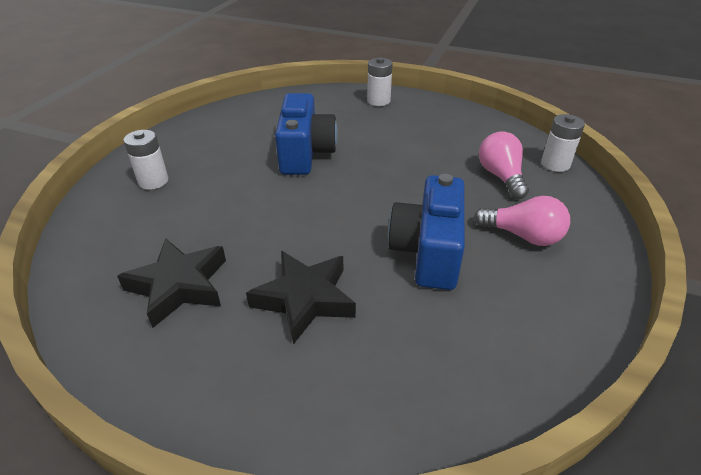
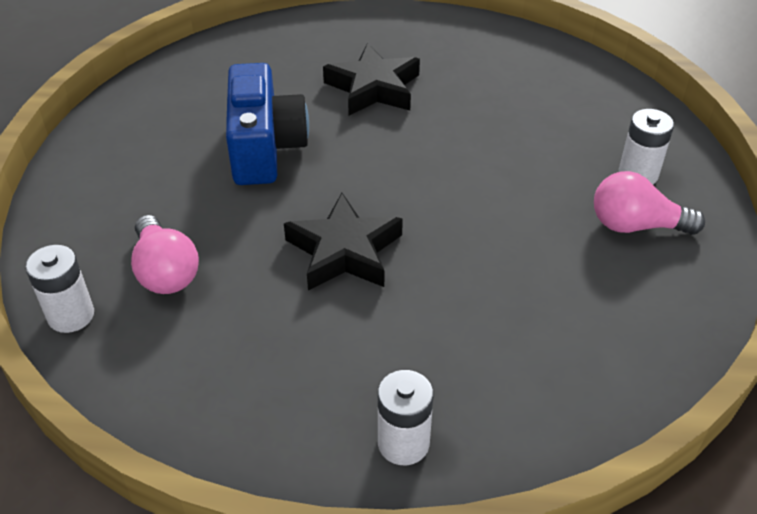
camera: 165 degrees right, 5 degrees up
(179, 286) = (493, 79): black star -> black star (344, 251)
(305, 153) = (473, 262): blue camera -> none
(523, 236) = (155, 183): pink light bulb -> pink light bulb (635, 225)

